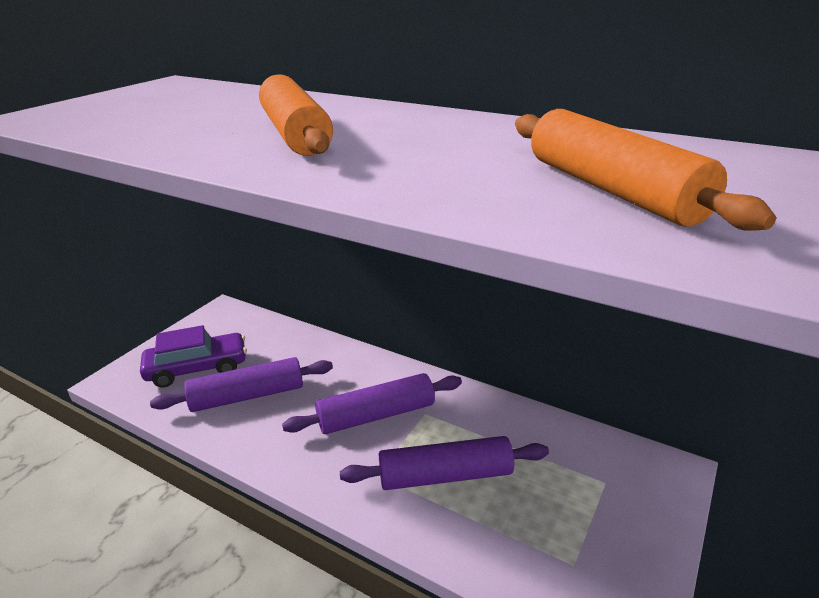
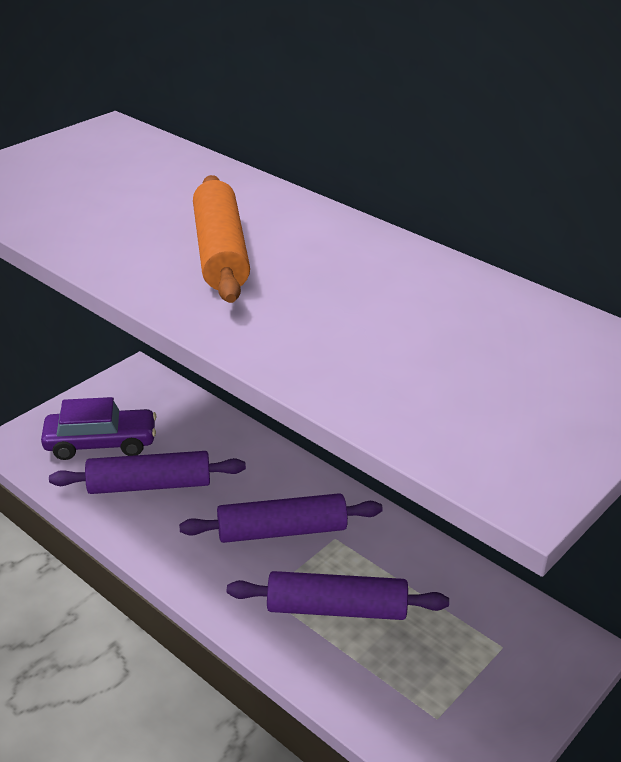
camera: 10 degrees right, 5 degrees up
(611, 190) = (477, 386): orange rolling pin -> none

